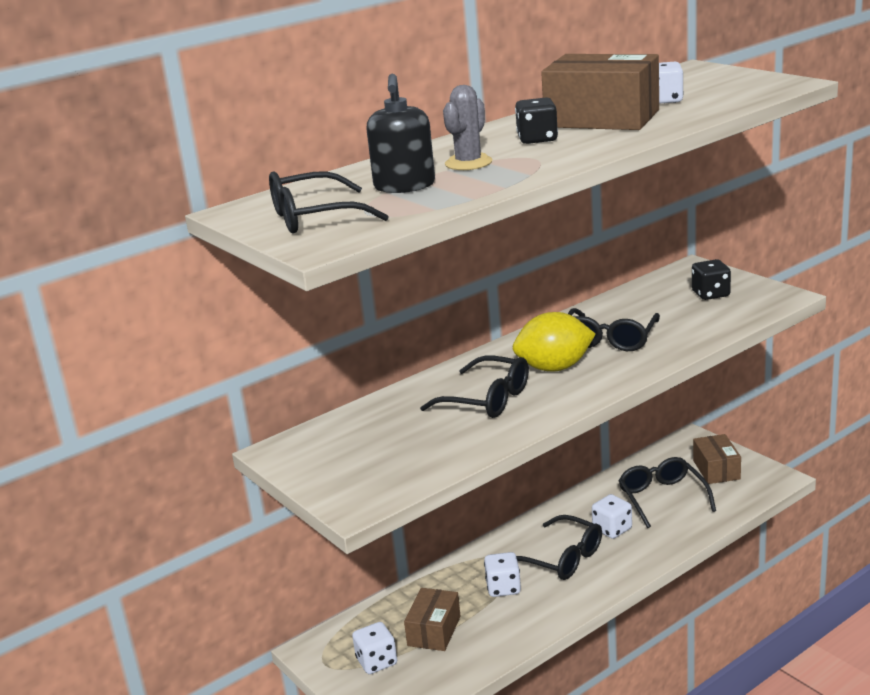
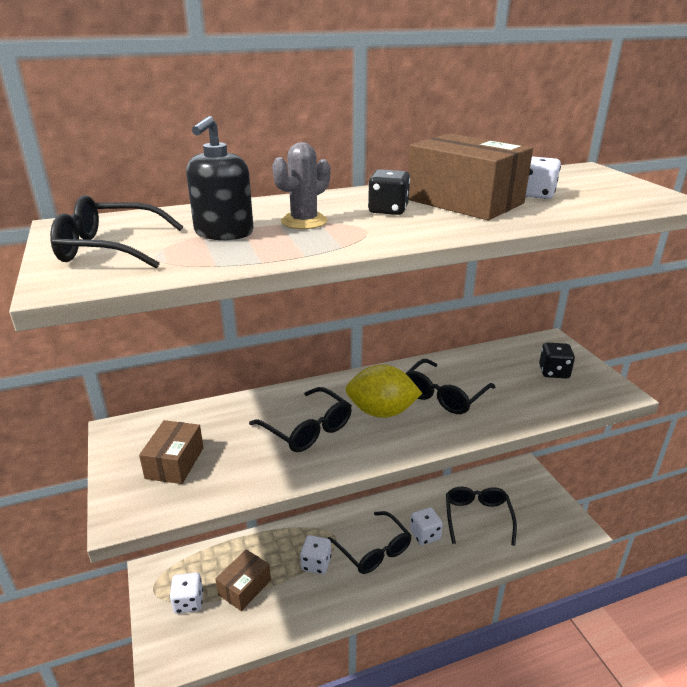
camera: 15 degrees right, 5 degrees up
(716, 470) = (532, 504): brown box -> brown box (175, 463)

